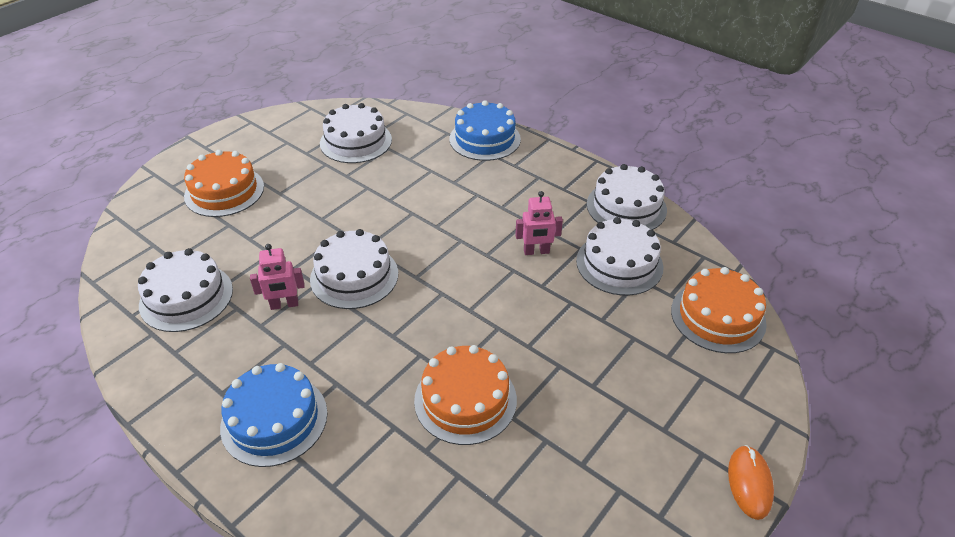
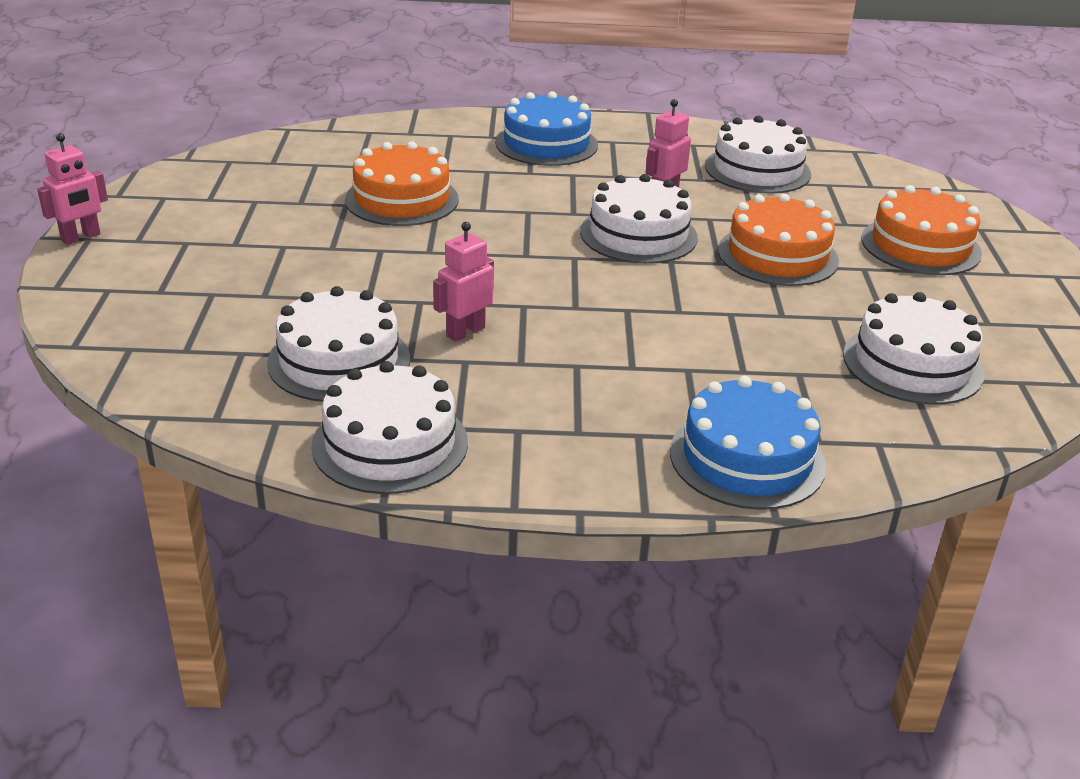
camera: 140 degrees right, 10 degrees down
(718, 316) = (162, 352): orange cake -> orange cake (777, 255)
(749, 483) = (81, 237): orange mouse -> pink robot

